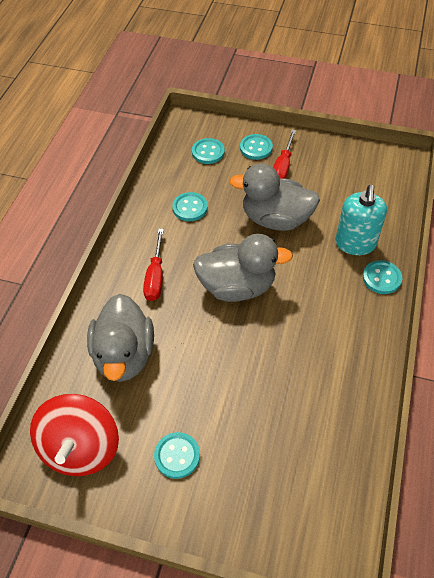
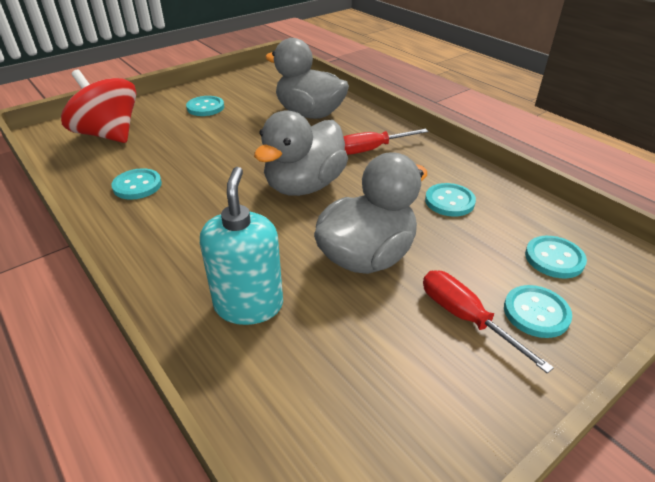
camera: 125 degrees right, 15 degrees down
(81, 448) = (263, 83): red spinning top -> red spinning top (109, 135)
(155, 277) = (371, 149): red screwdriver -> red screwdriver turned 60 degrees counterclockwise
(355, 244) = (249, 305): turquoise soap dispenser -> turquoise soap dispenser turned 45 degrees clockwise
(381, 278) = (174, 294): turquoise button -> turquoise button (137, 185)

